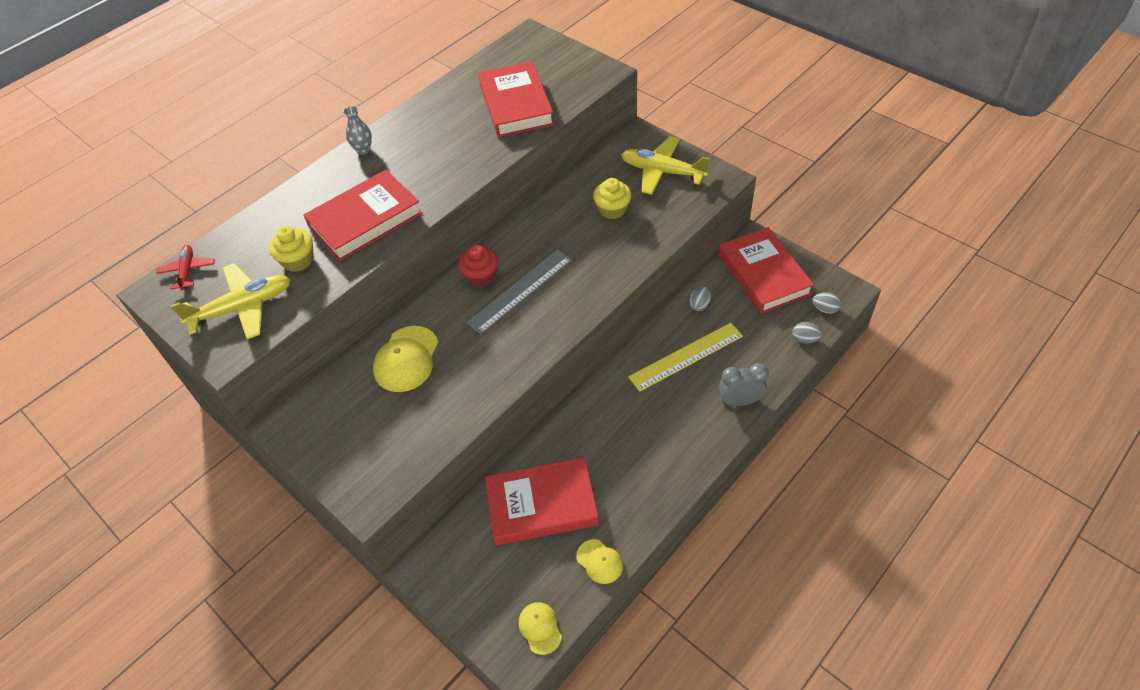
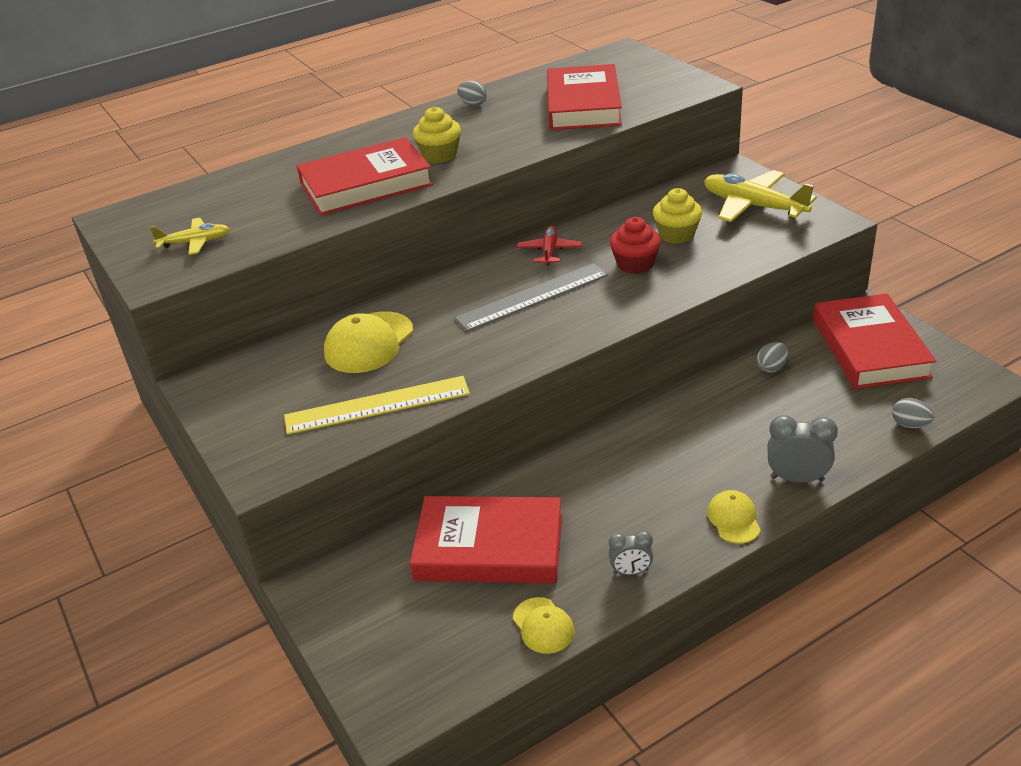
camera: 15 degrees right, 15 degrees down
(187, 271) = (154, 206): red plane -> red plane (549, 251)
(243, 307) = (195, 242): yellow plane -> yellow plane, size x0.57
(298, 260) = (275, 210): yellow cupcake -> yellow cupcake (439, 155)
(363, 150) = (392, 127): grey vase -> none
(481, 276) = (490, 277): red cupcake -> red cupcake (635, 264)
(540, 628) = (435, 686): yellow cap -> yellow cap (734, 519)
(647, 503) = (631, 571): none -> grey clock
(686, 356) = (736, 419): yellow ruler -> yellow ruler (377, 405)
(824, 309) = (948, 396): grey egg -> grey egg (473, 104)

